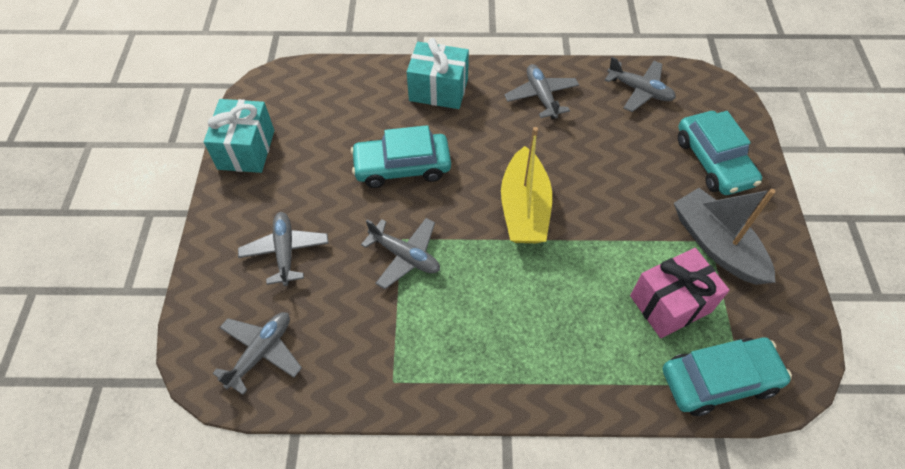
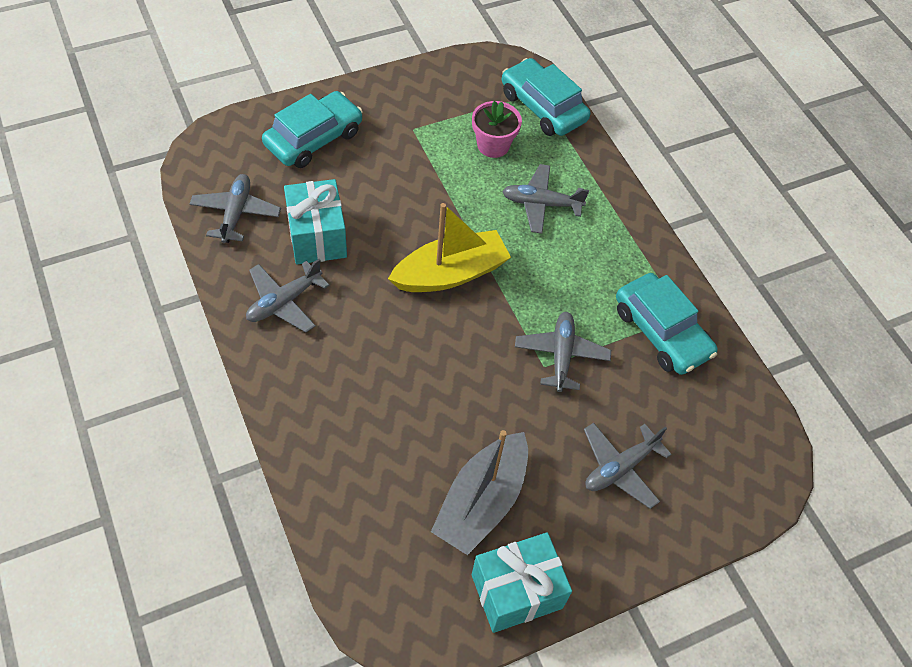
camera: 120 degrees left, 0 degrees up
(261, 352) = (728, 432): grey plane -> grey plane (541, 204)
(402, 167) = (455, 403): turquoise car -> turquoise car (661, 332)
(438, 90) = (318, 412): turquoise gift -> turquoise gift (317, 236)
(670, 304) = (493, 145): pink gift -> pink flower pot
(716, 245) = (415, 124): grey boat -> grey boat (481, 501)

